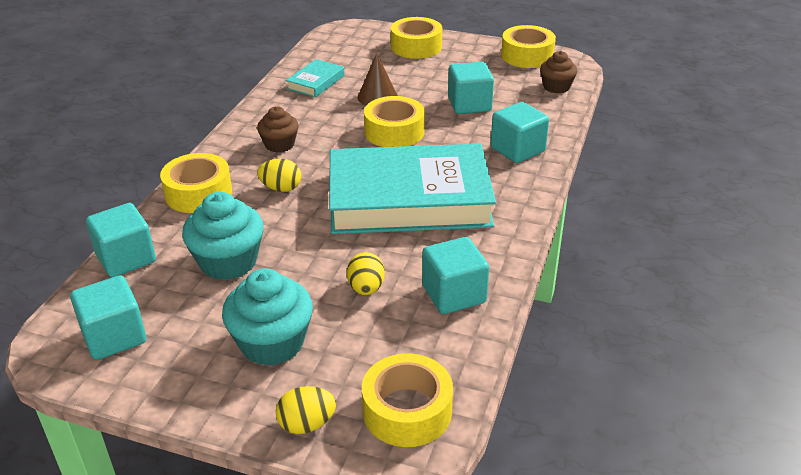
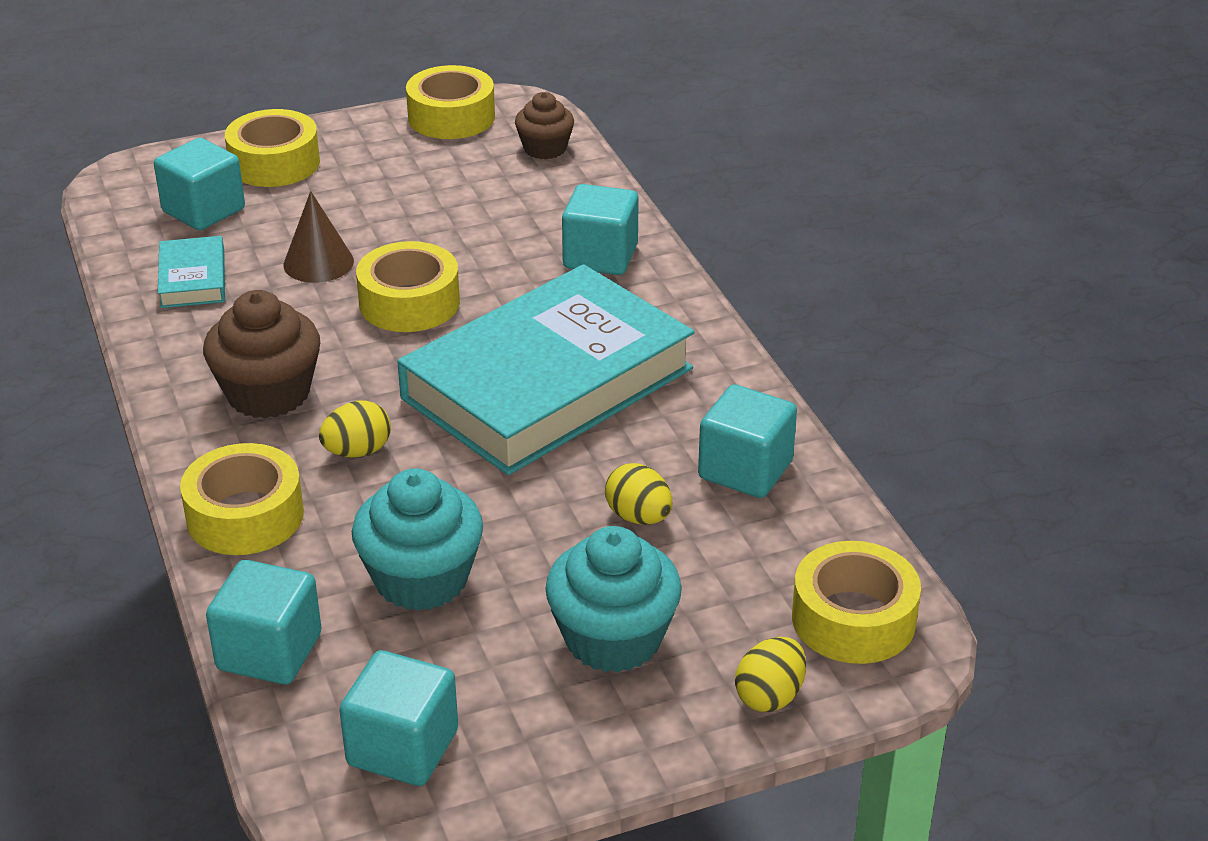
camera: 40 degrees left, 0 degrees up
(279, 144) = (268, 393): brown cupcake -> brown cupcake, size x1.61
(469, 104) = (462, 220): turquoise cube -> turquoise cube (203, 210)

